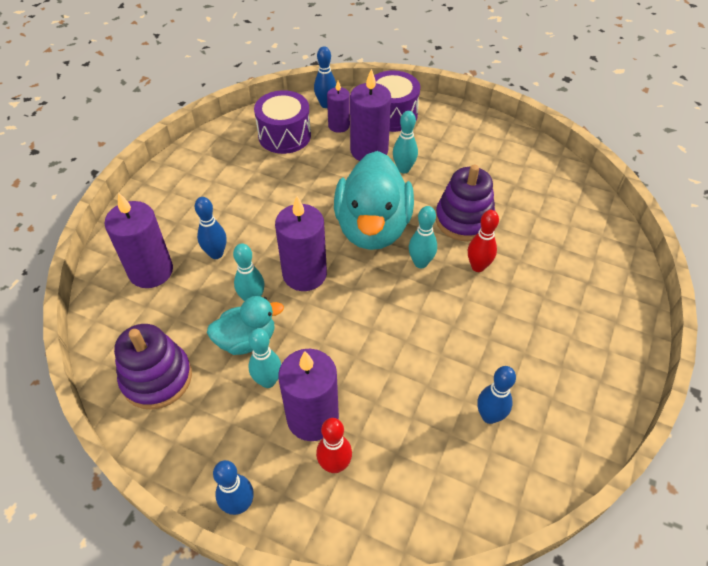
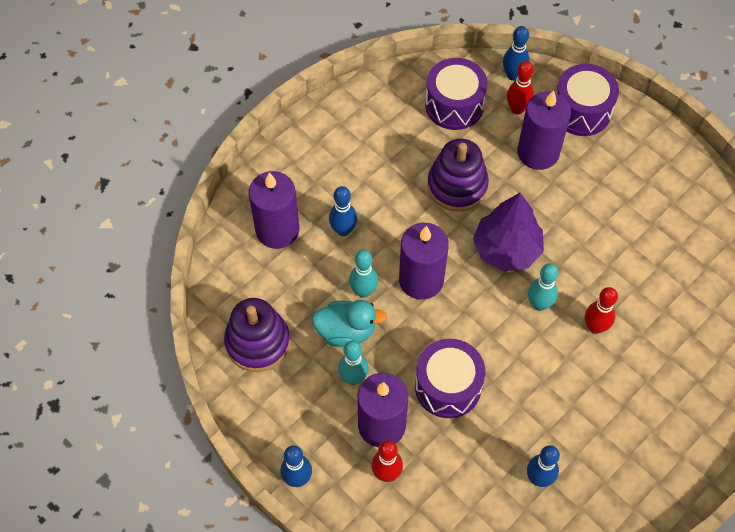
camera: 20 degrees right, 10 degrees up
(339, 126) = (517, 109): purple candle -> red bowling pin
(365, 359) = (448, 386): none -> purple drum
(373, 228) = (506, 249): turquoise duck -> purple tree
(403, 169) = (566, 187): turquoise bowling pin -> none
(464, 220) = (604, 269): purple stacking toy -> purple stacking toy (457, 186)

